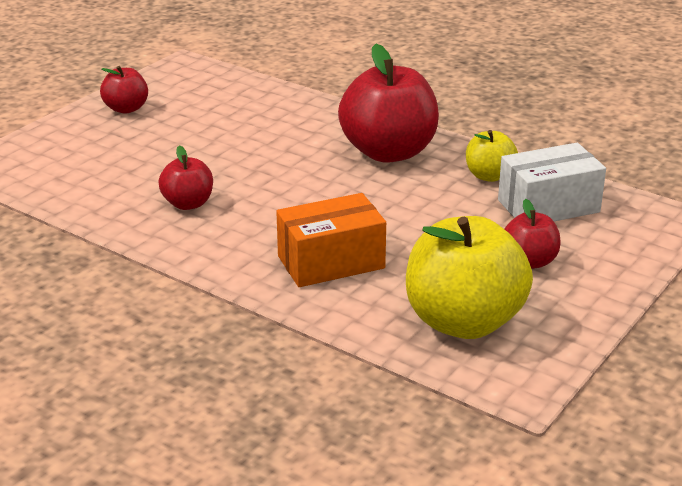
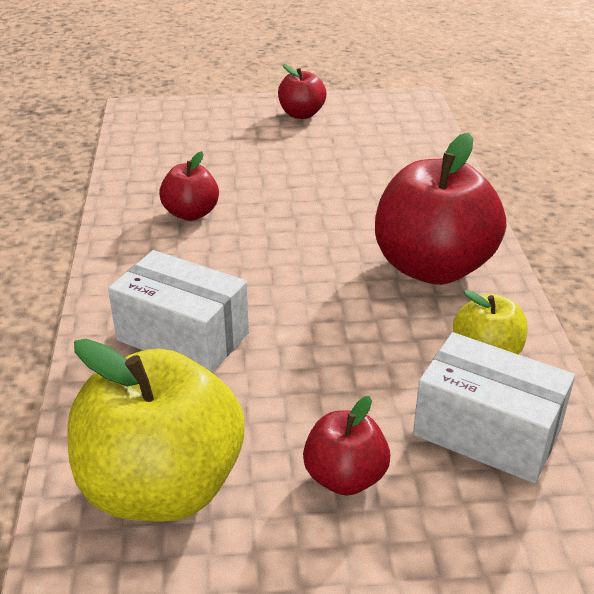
camera: 50 degrees right, 5 degrees up
(331, 262) = (183, 337): orange box -> white box

